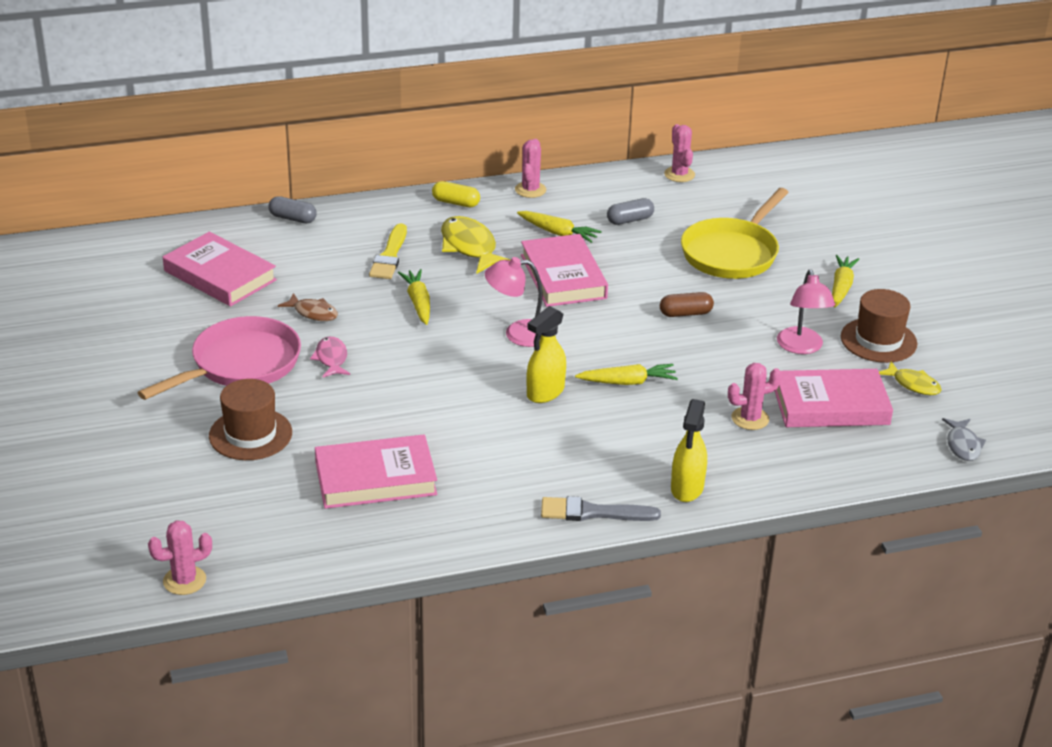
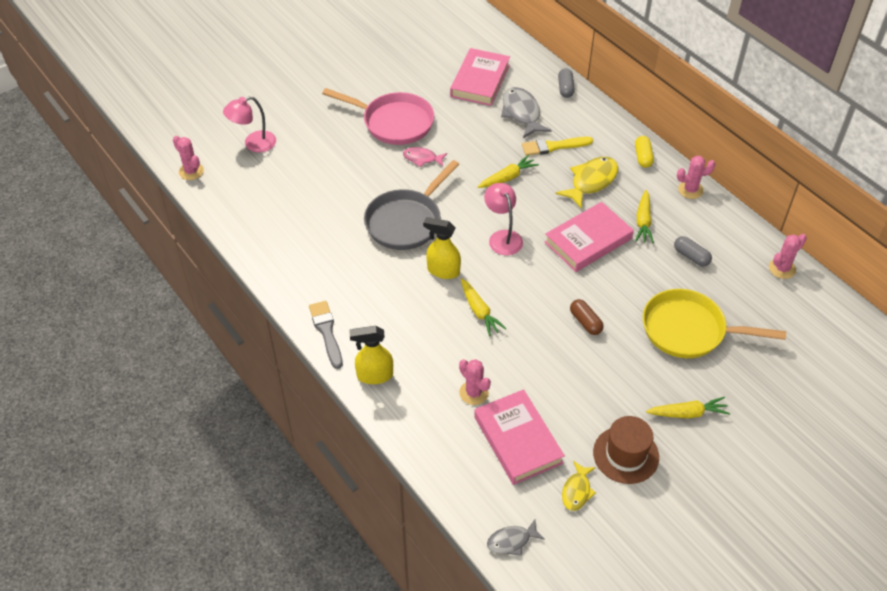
camera: 70 degrees right, 15 degrees up
(250, 434) = (329, 151): brown hat -> none
(311, 261) = (522, 113): none -> grey fish
(313, 313) = (466, 134): brown fish -> none
(331, 359) = (422, 158): pink fish -> pink fish turned 135 degrees counterclockwise
(375, 478) = (313, 218): pink book -> none
(439, 400) = (406, 221): none -> grey pan
(801, 347) = (584, 405): pink lamp -> pink lamp (253, 144)

